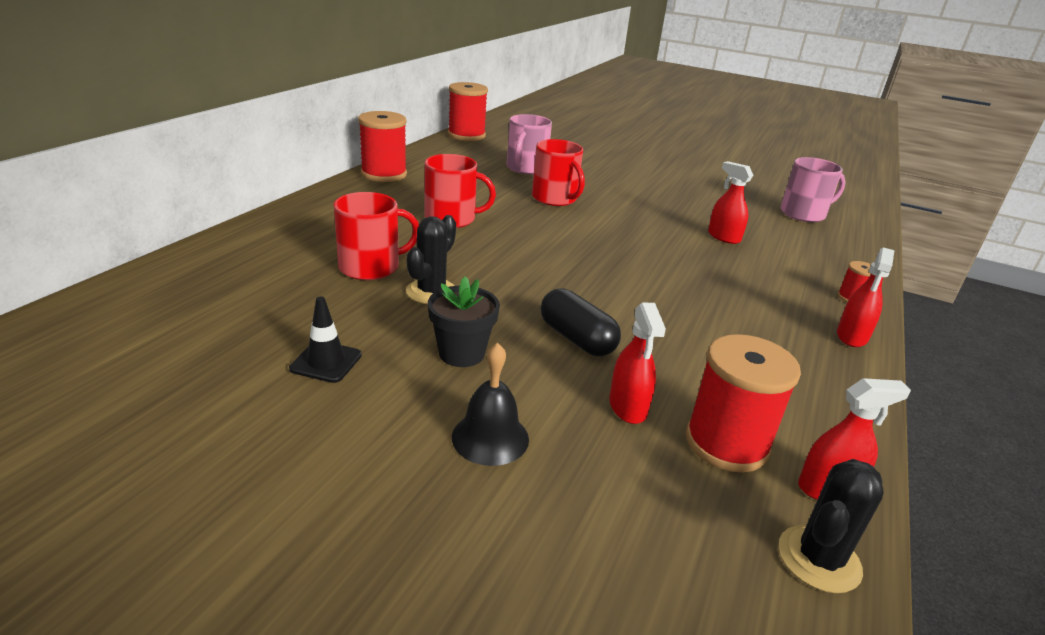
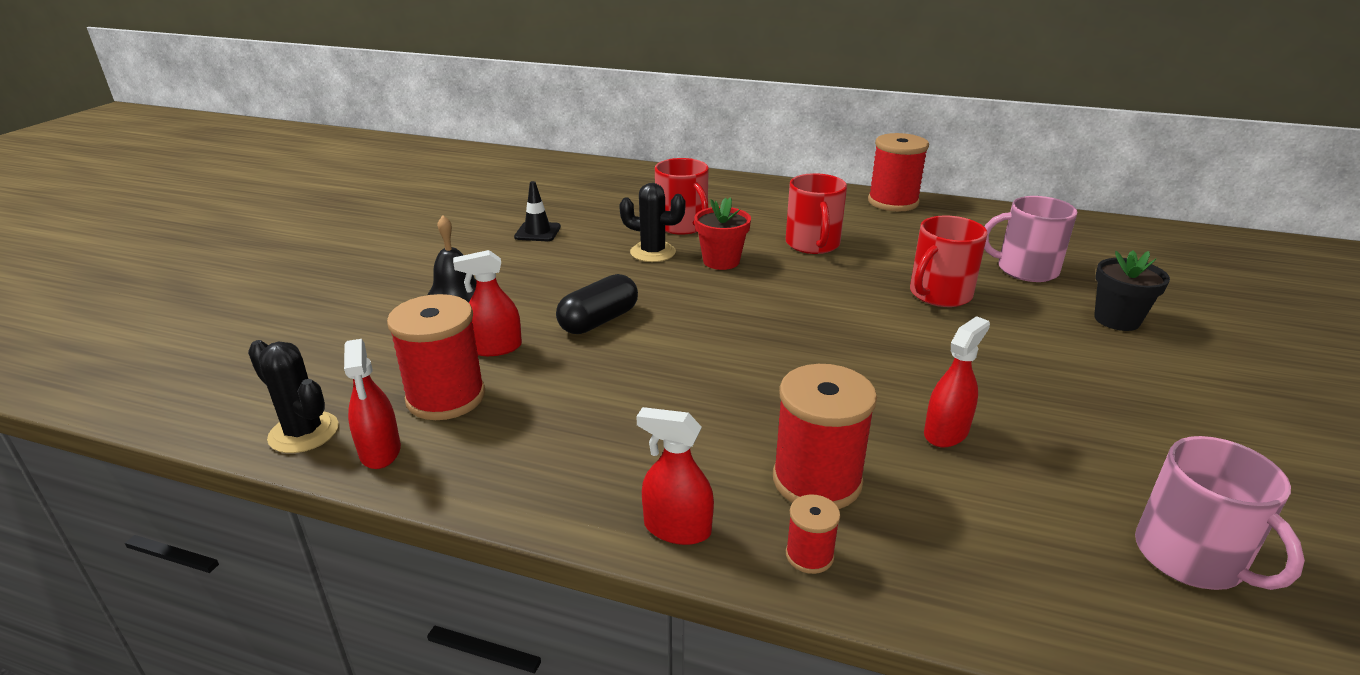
camera: 85 degrees right, 0 degrees up
(461, 353) = (560, 274): black flower pot -> black flower pot (1116, 320)
(466, 135) = (1093, 225): red spool -> red spool (817, 480)
(468, 261) = (721, 261): none -> red flower pot

